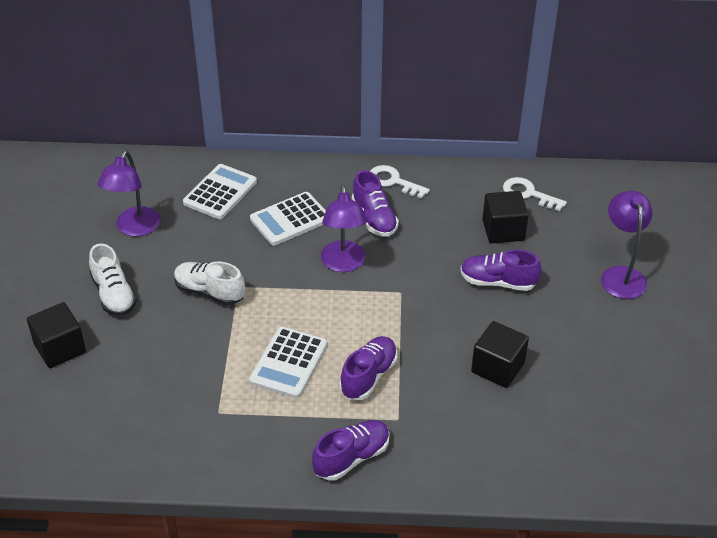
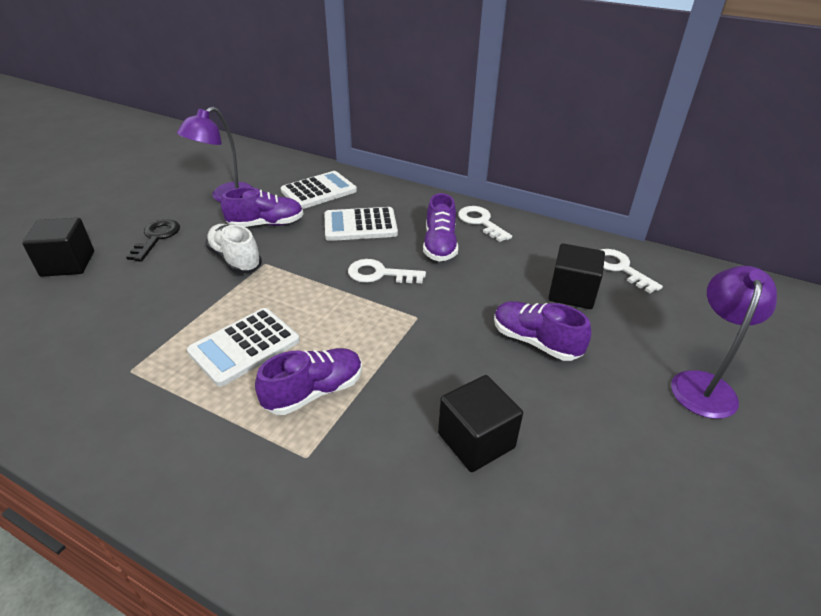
camera: 25 degrees right, 5 degrees down
(114, 295) = (156, 237): white shoe -> black key
(343, 264) = (379, 274): purple lamp -> white key
(351, 458) = (212, 484): purple shoe -> purple shoe (266, 224)

